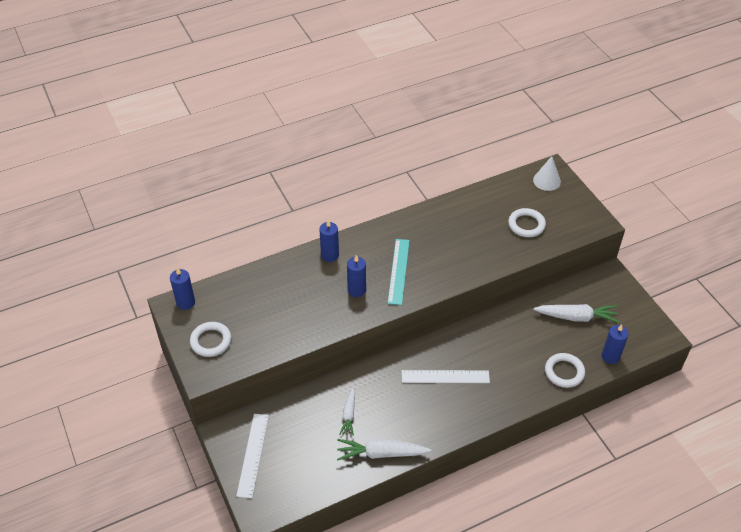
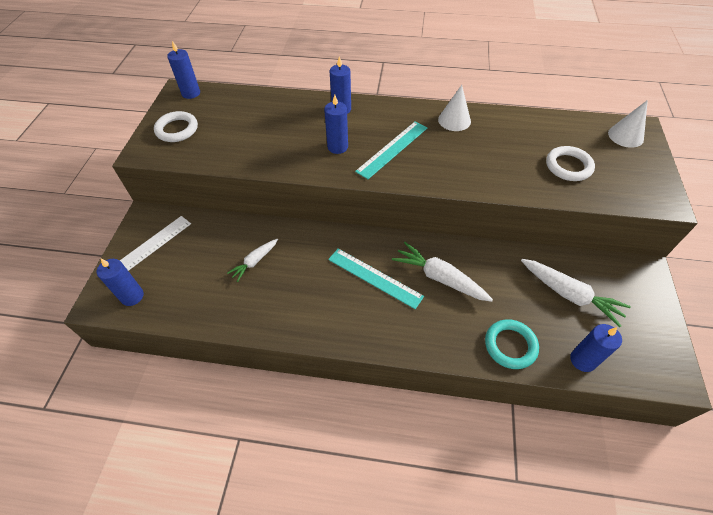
camera: 35 degrees right, 5 degrees up
(280, 493) = (132, 296): none -> blue candle
(381, 453) = (249, 315): white carrot -> white carrot (440, 278)
(423, 223) = (454, 120): none -> white cone
(445, 376) = (374, 277): white ruler -> turquoise ruler
(564, 372) = (510, 345): white ring -> turquoise ring

